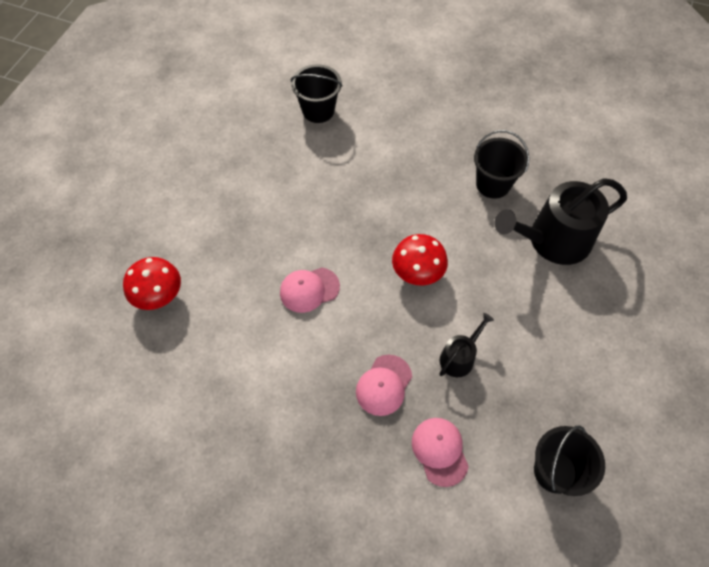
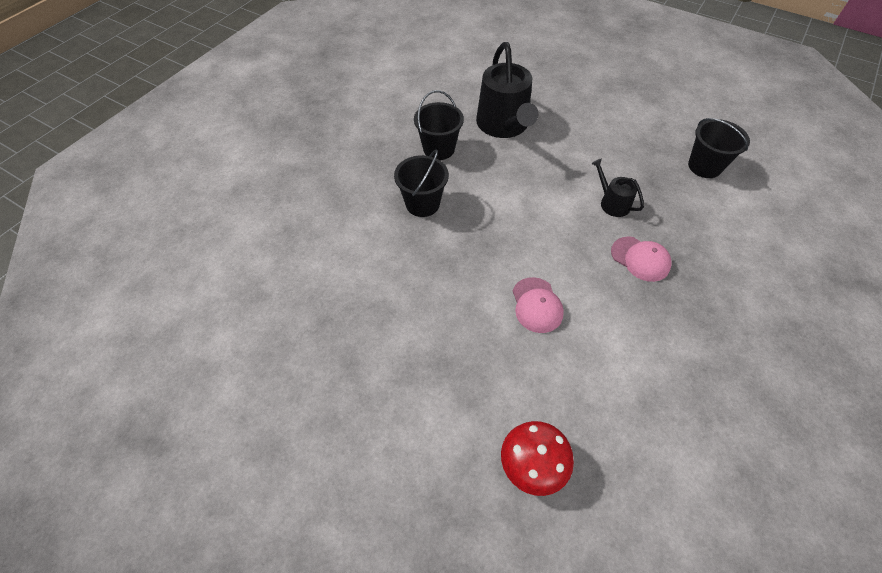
camera: 80 degrees left, 5 degrees down
(318, 110) = (301, 268): black bucket -> black bucket (422, 204)
(417, 272) = (525, 216): red mushroom -> none
(440, 451) = (697, 230): pink cap -> none

